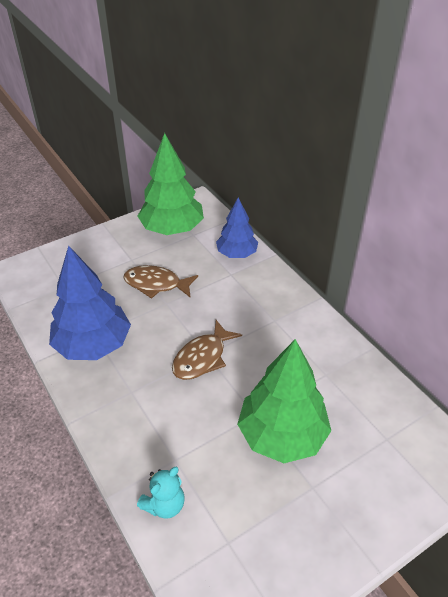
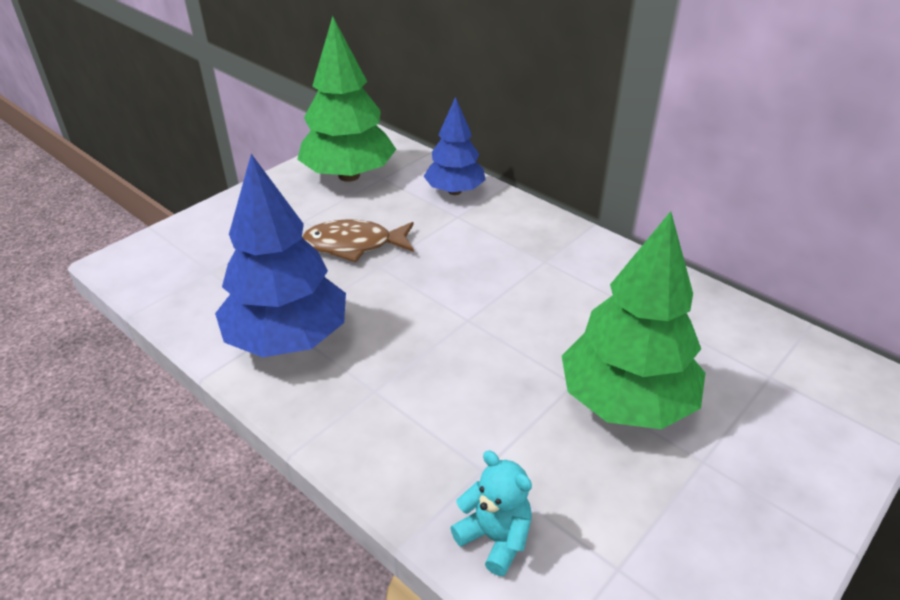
camera: 15 degrees left, 5 degrees down
(164, 504) = (495, 538): turquoise teddy bear -> turquoise teddy bear turned 75 degrees counterclockwise
(202, 357) = (463, 325): brown fish -> none

